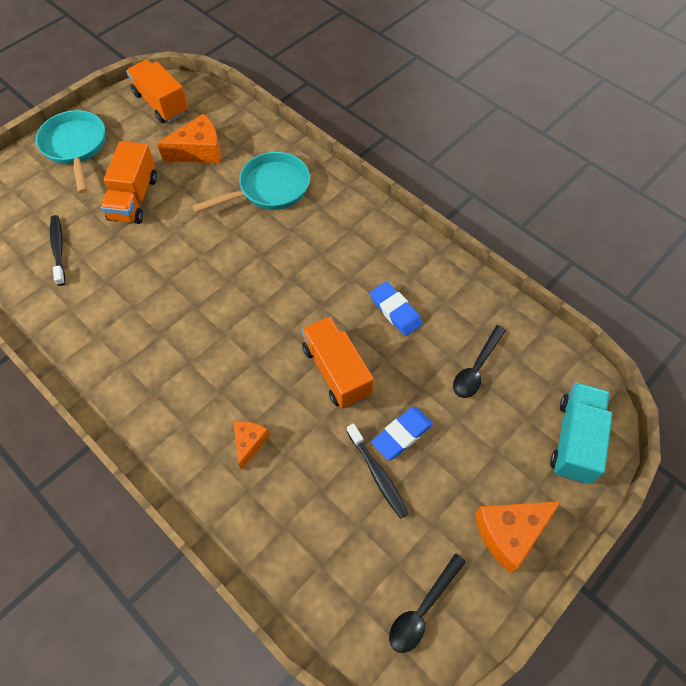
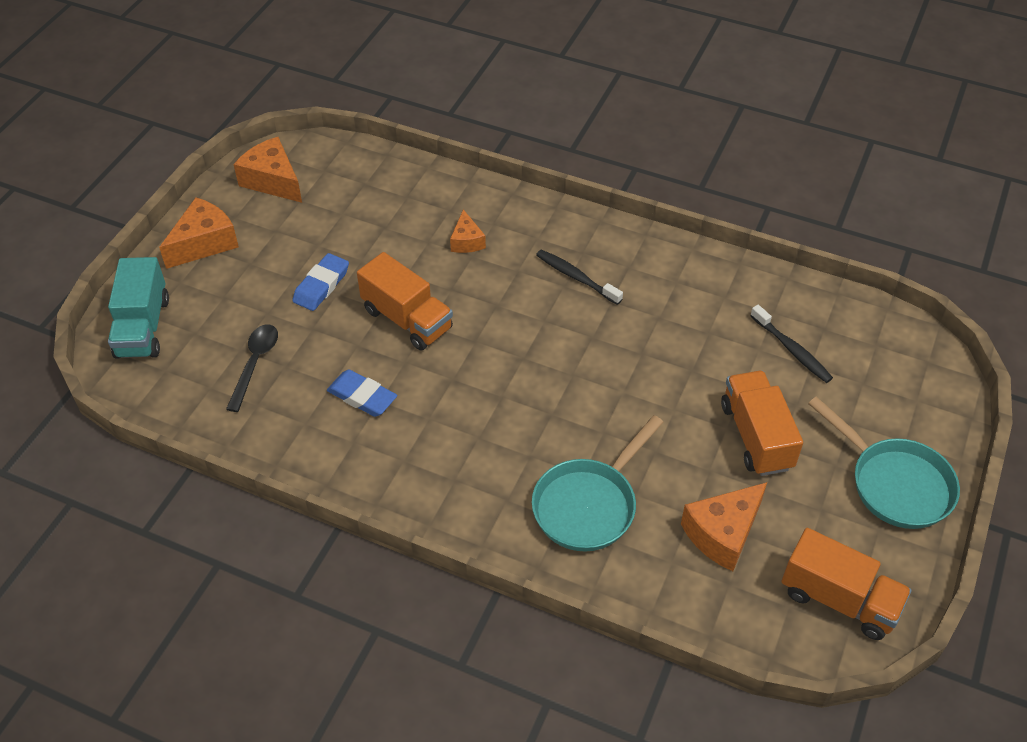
camera: 160 degrees right, 10 degrees down
(377, 474) = (336, 250): black toothbrush -> black toothbrush (576, 277)
(422, 609) = (272, 181): black spoon -> orange cheese

